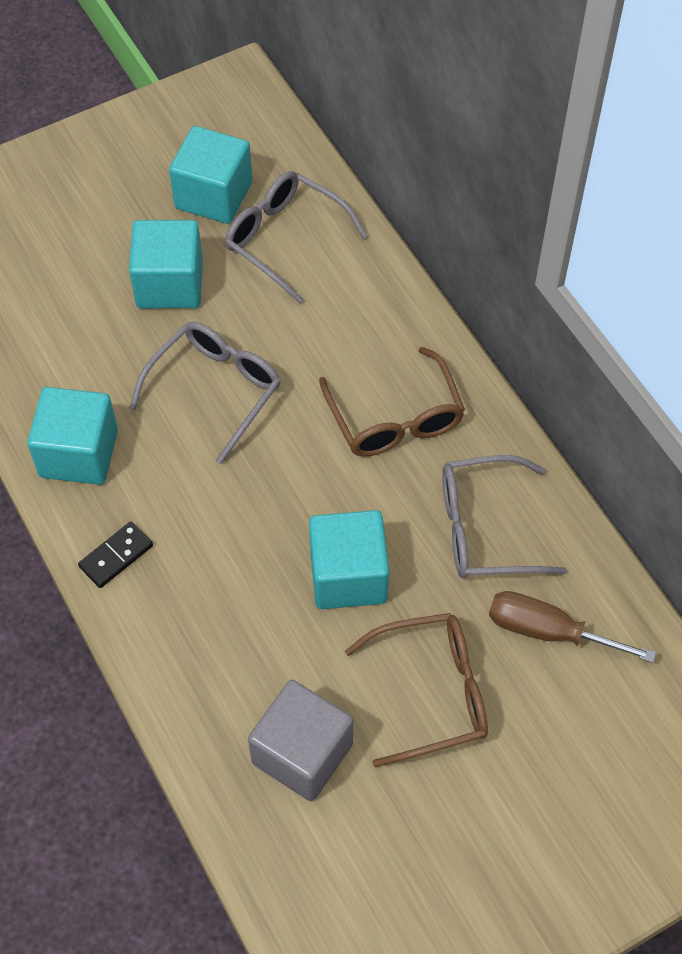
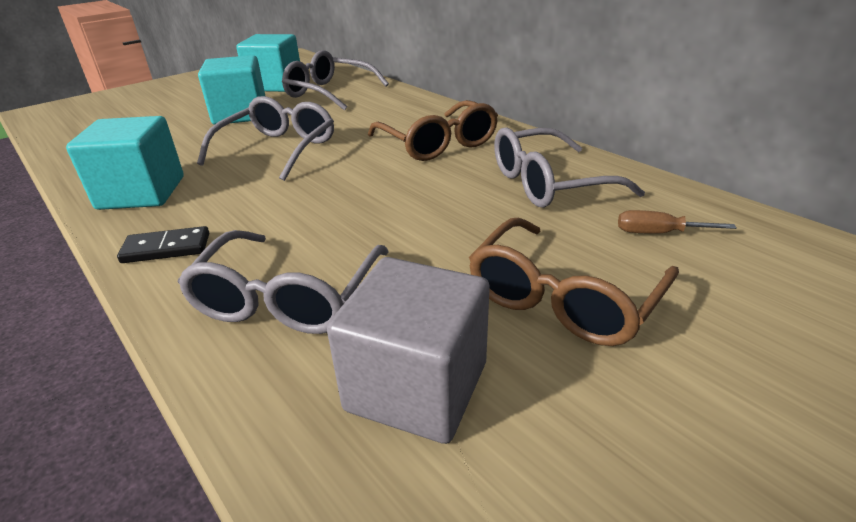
camera: 10 degrees left, 25 degrees down
(116, 556) = (166, 248): black domino -> black domino turned 45 degrees clockwise
(220, 645) = (288, 298): none -> grey glasses
(348, 576) = (427, 227): turquoise cube -> none
(431, 693) = (563, 297): brown glasses -> brown glasses turned 150 degrees clockwise
(548, 631) = (658, 233): brown screwdriver -> brown screwdriver, size x0.59

